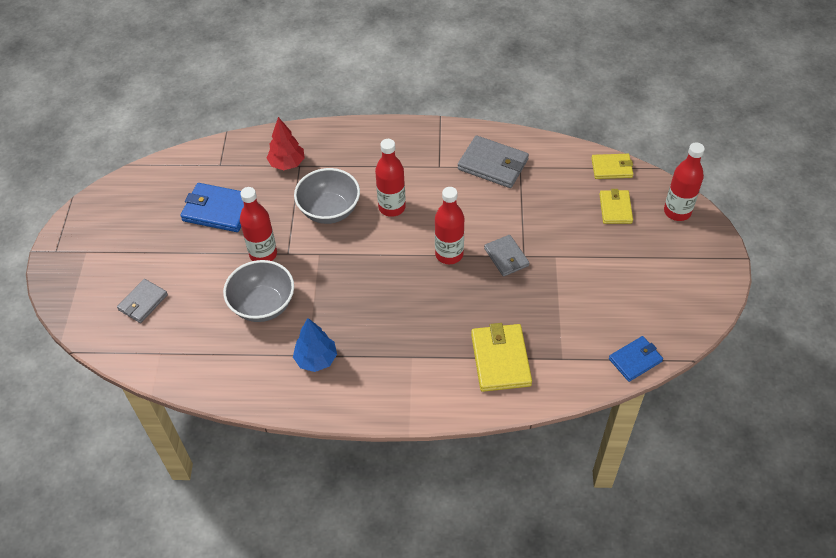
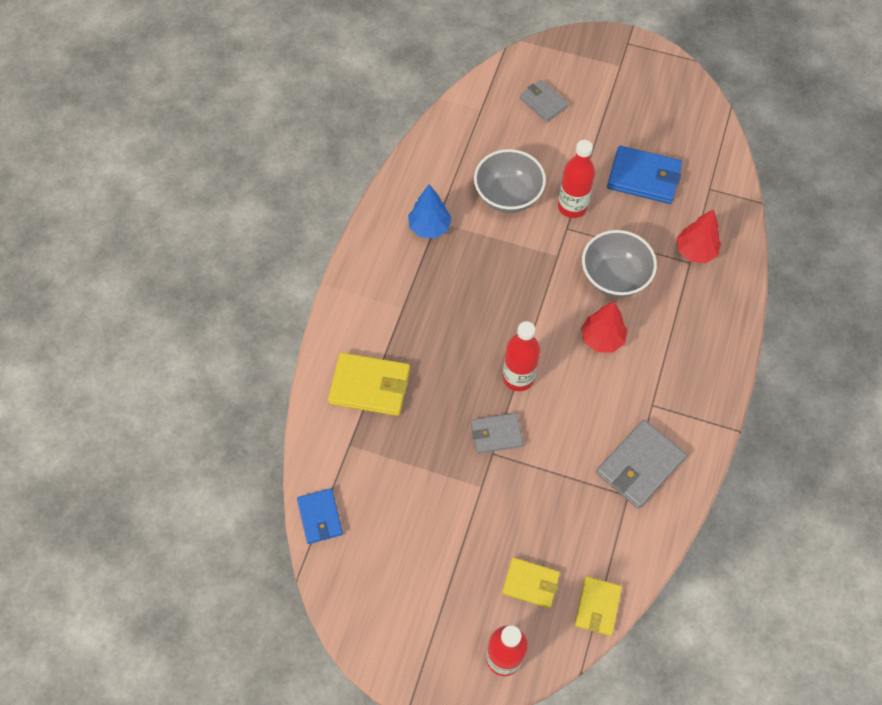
camera: 105 degrees right, 10 degrees up
(218, 210) = (644, 177): blue wallet -> blue wallet turned 75 degrees clockwise
(392, 207) = (602, 339): red bottle -> red tree

